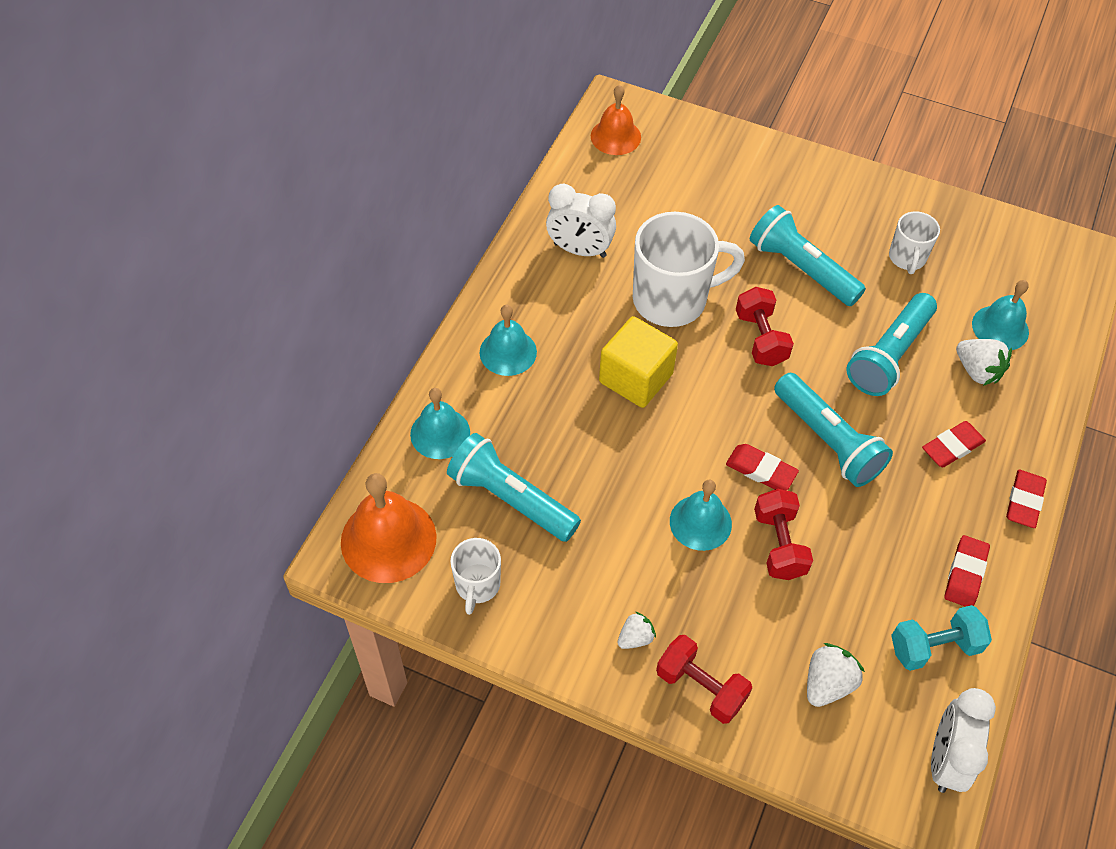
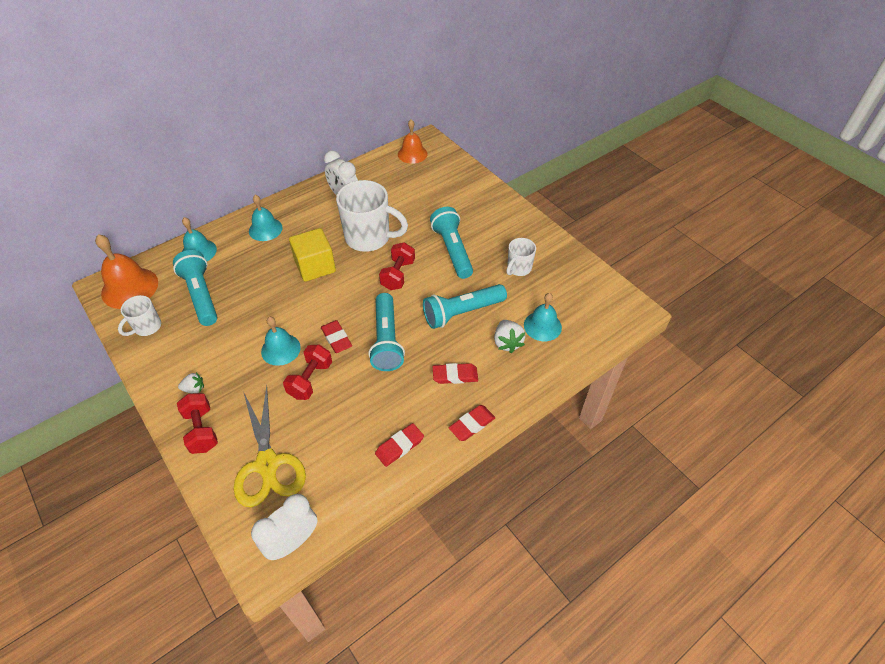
camera: 30 degrees right, 5 degrees down
(827, 683) = (267, 464): white strawberry -> yellow scissors
(934, 647) = (344, 476): turquoise dumbbell -> none

